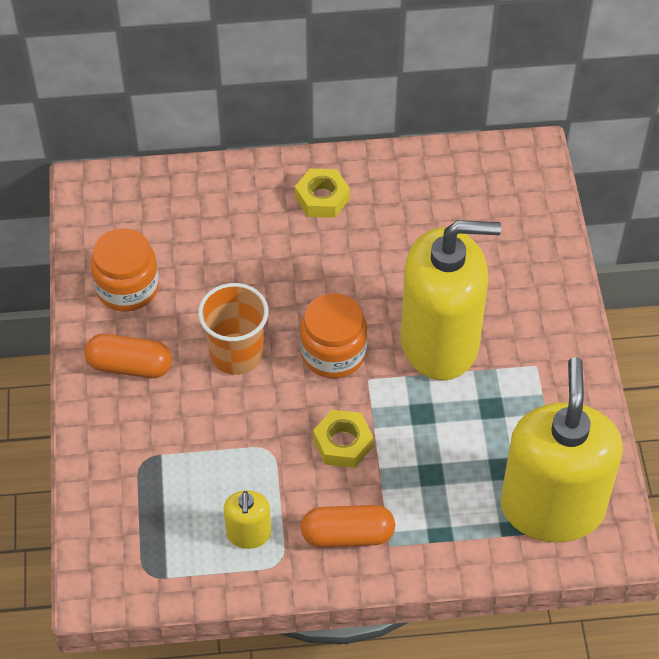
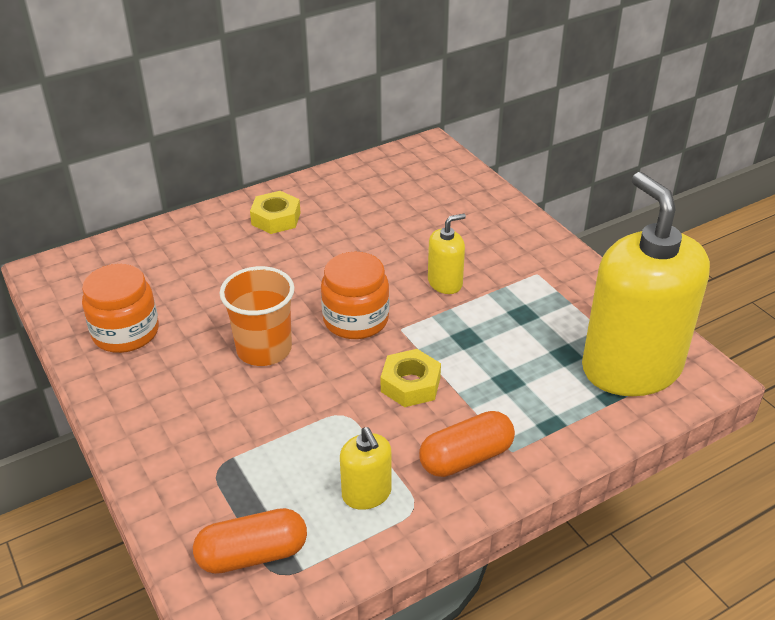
camera: 25 degrees left, 15 degrees down
(130, 366) = (160, 393): orange capsule -> orange capsule (252, 554)
(440, 342) = (445, 283): yellow soap dispenser -> yellow soap dispenser, size x0.43

